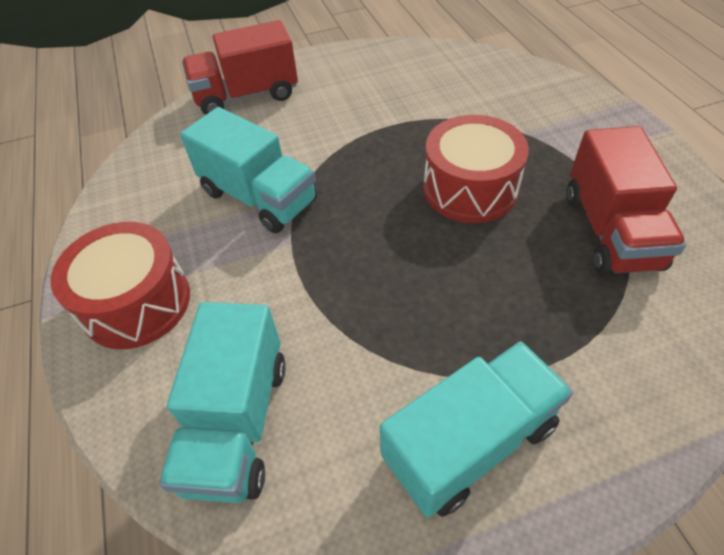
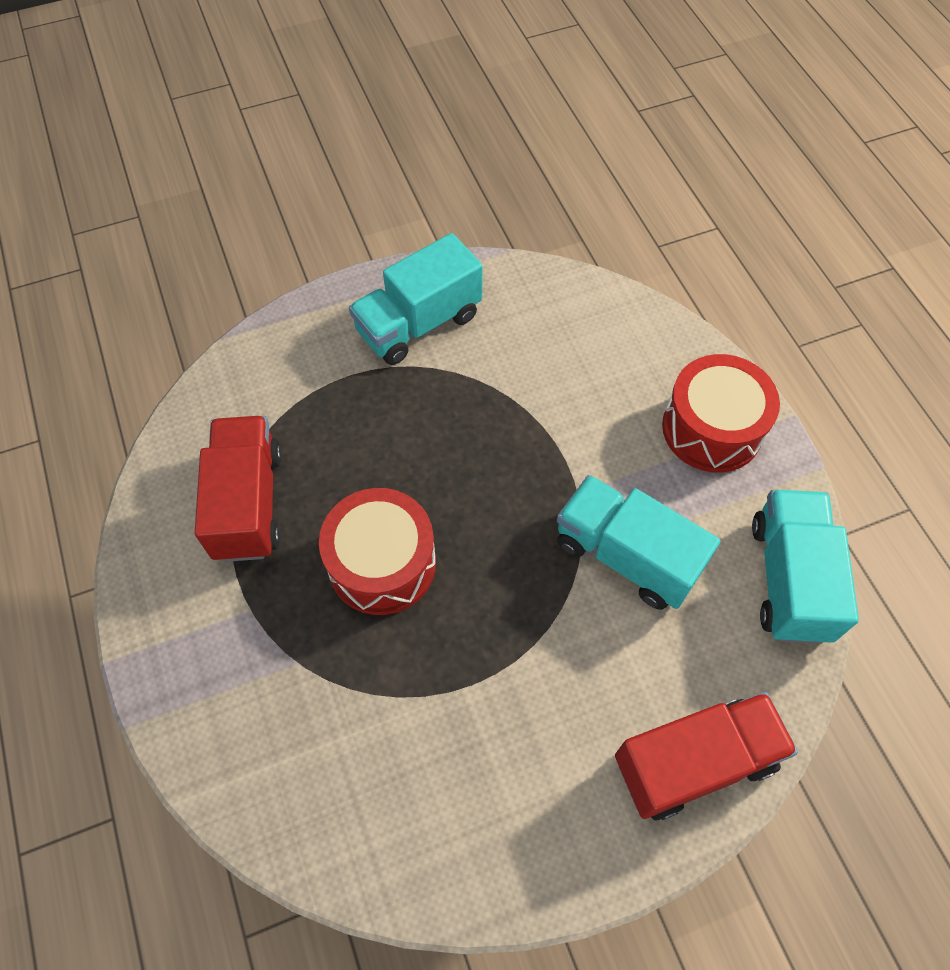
camera: 175 degrees right, 10 degrees up
(237, 423) = (590, 334): turquoise truck -> turquoise truck (789, 579)

